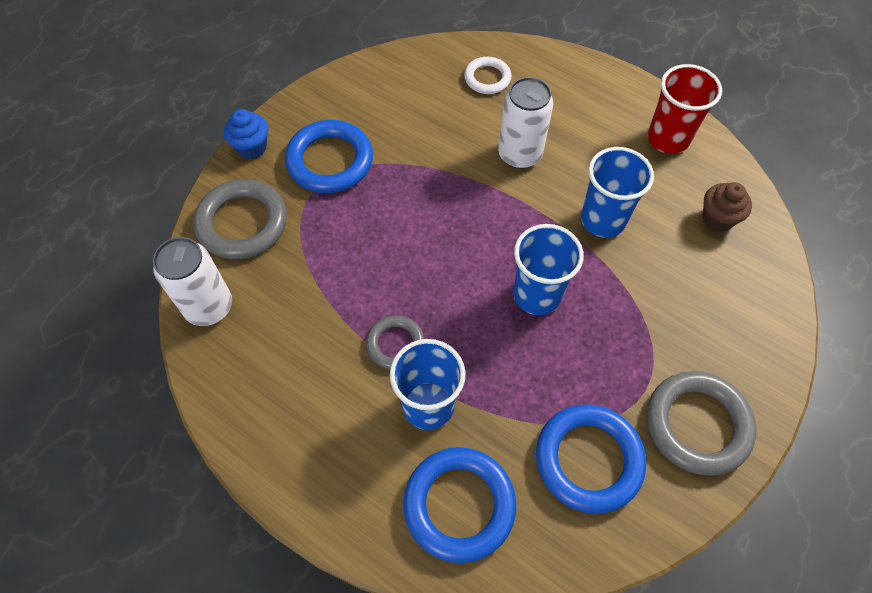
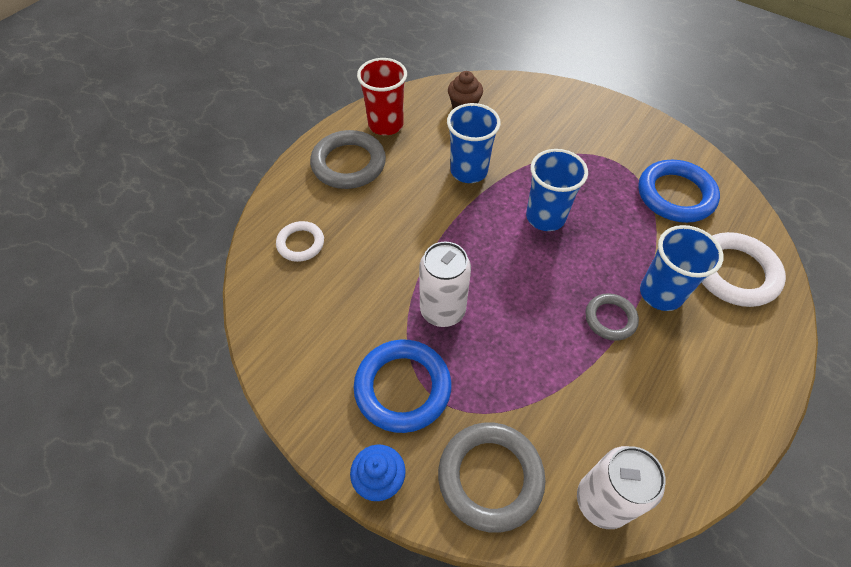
camera: 90 degrees left, 5 degrees down
(459, 505) = (735, 273): blue ring -> white ring
(519, 154) = (399, 222): white can -> white can (442, 310)
(697, 425) = (633, 137): grey ring -> grey ring (348, 164)

